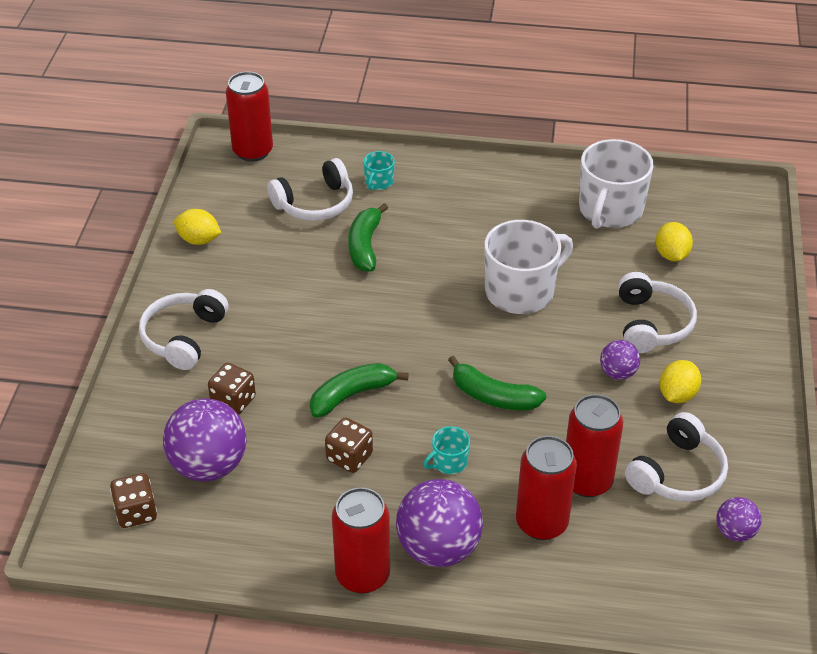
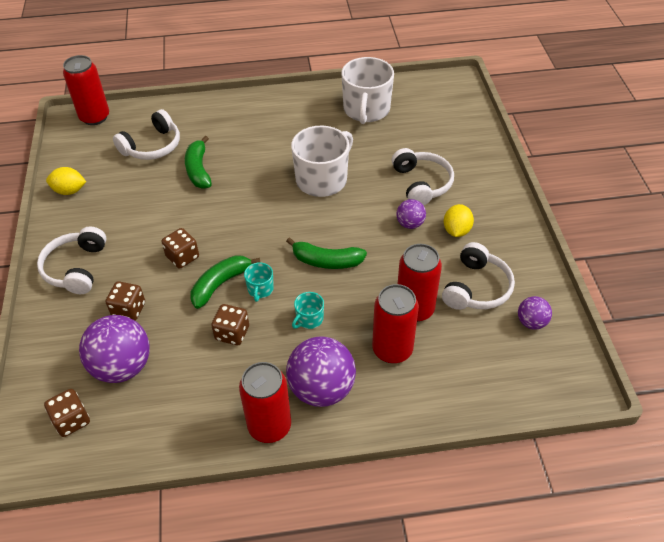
camera: 15 degrees left, 5 degrees up
(315, 352) = (182, 257): none -> brown dice
(379, 182) = (195, 122): turquoise mug -> turquoise mug (260, 289)
(671, 255) = (419, 132): yellow lemon -> none

